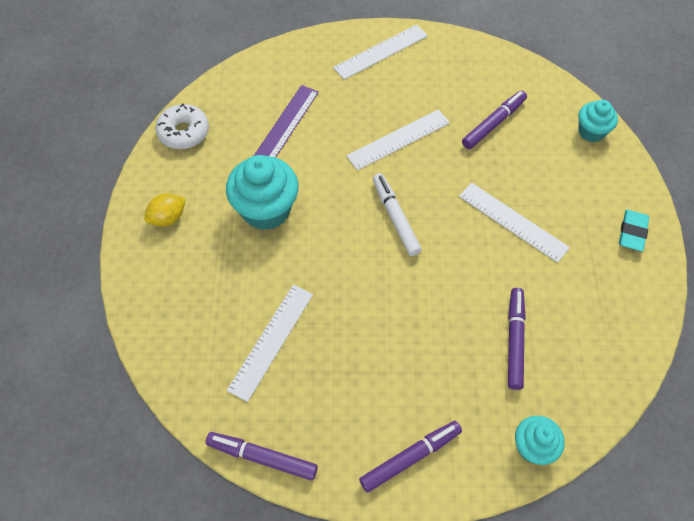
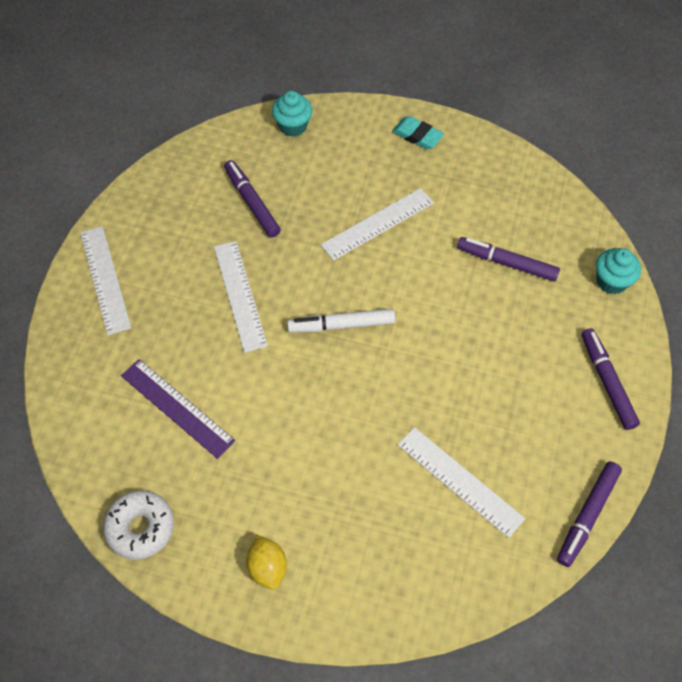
camera: 75 degrees left, 0 degrees up
(266, 210) = (291, 453): turquoise cupcake -> none

